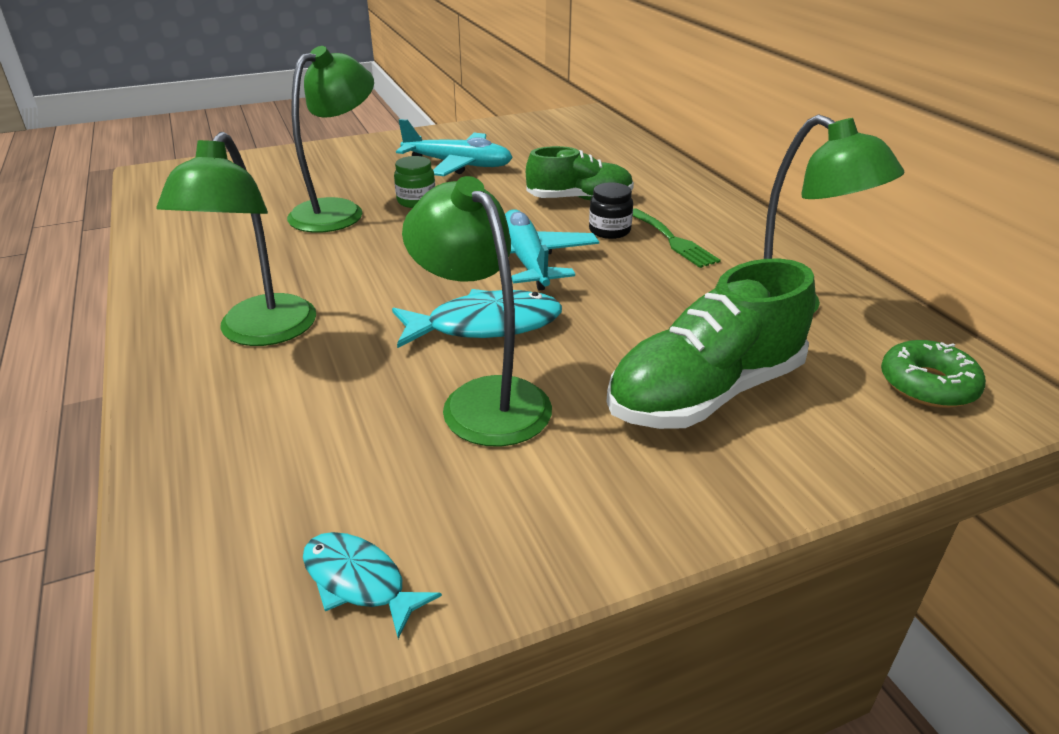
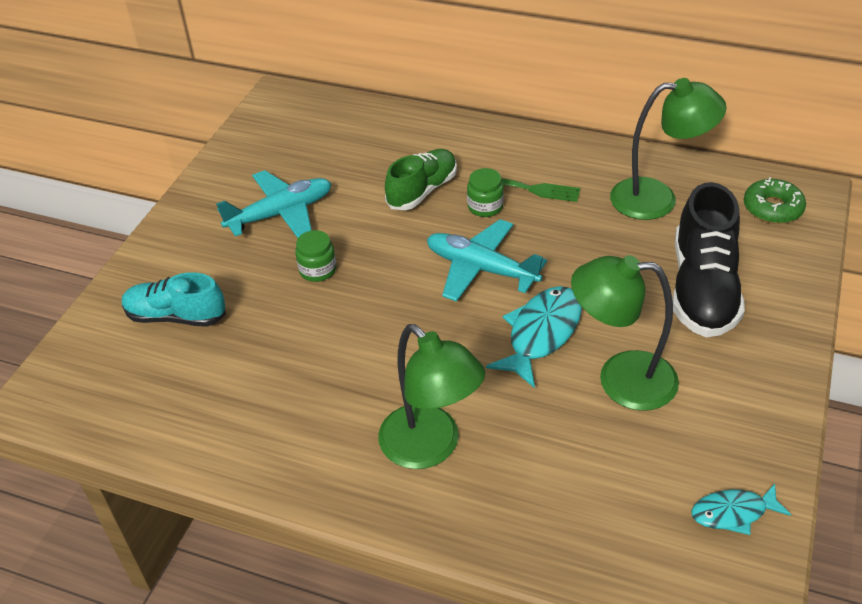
camera: 45 degrees left, 10 degrees up
(294, 178) = (176, 316): none -> turquoise shoe
(338, 211) = (280, 320): green lamp -> none
(609, 230) = (485, 207): black jar -> green jar
(705, 393) = (702, 289): green shoe -> black shoe

